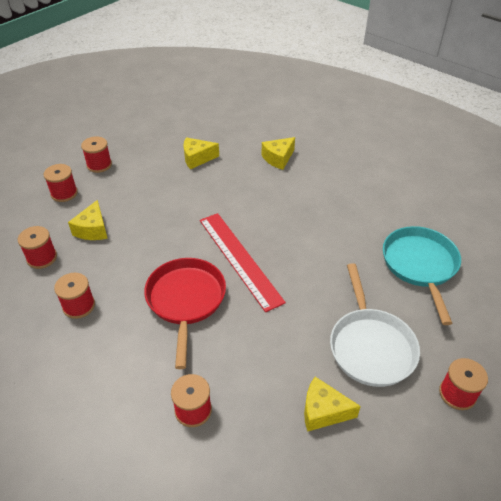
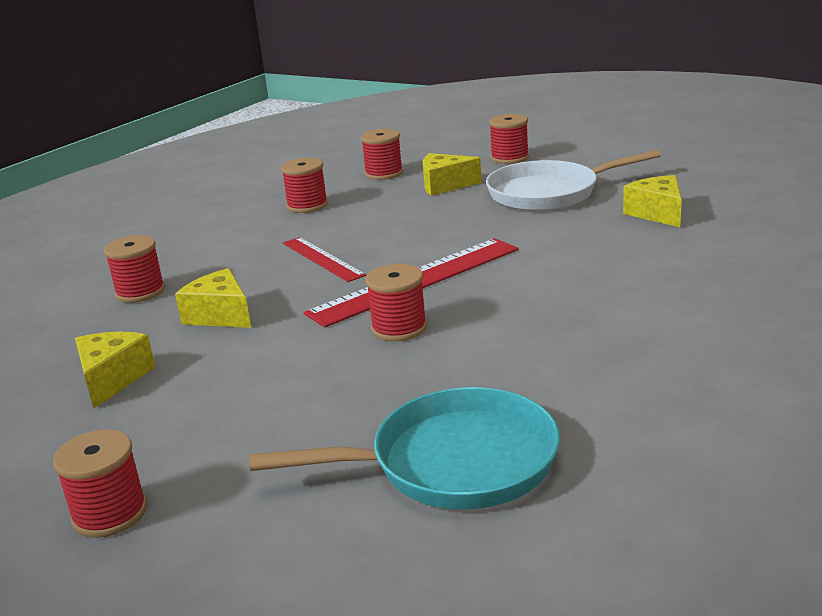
camera: 85 degrees right, 20 degrees down
(99, 165) = (586, 161): red spool -> red spool (399, 328)
(186, 300) = (322, 259): red pan -> red ruler
(278, 158) = (720, 275): yellow cheese -> yellow cheese (220, 315)
(370, 346) = (230, 412): white pan -> white pan (549, 193)

